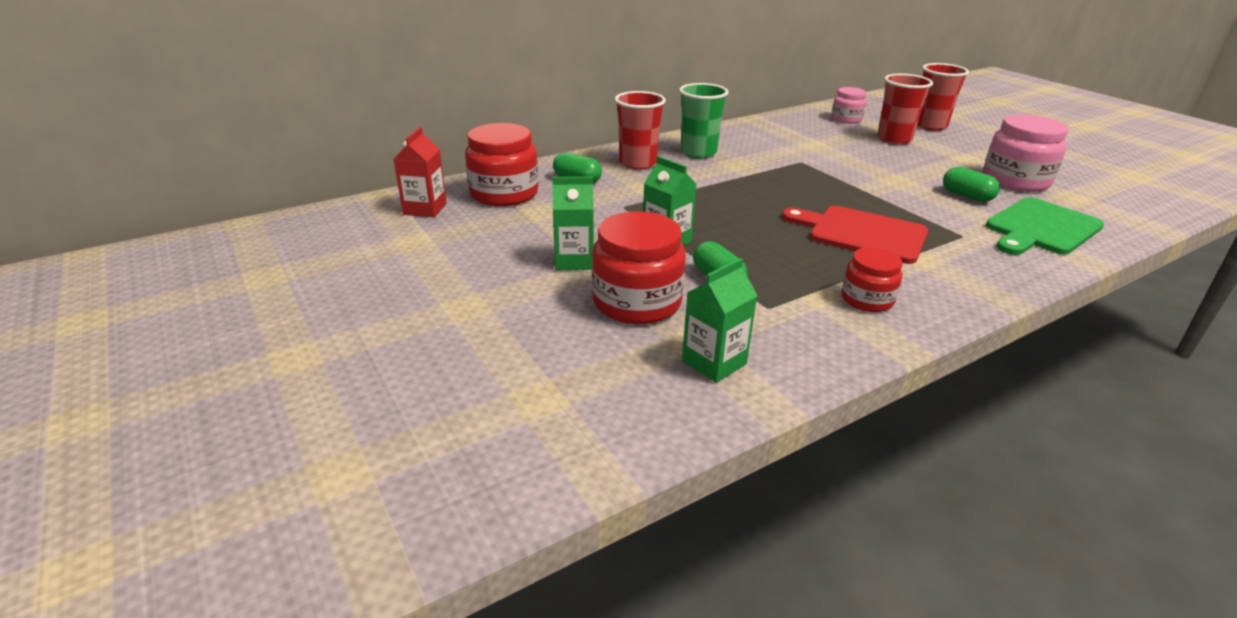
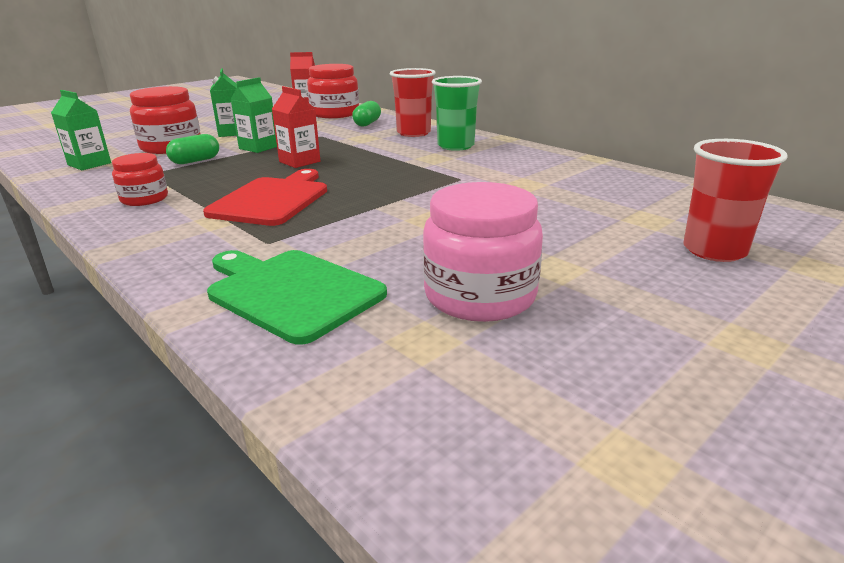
camera: 80 degrees right, 5 degrees down
(736, 220) = (299, 162): none -> red carton
(846, 119) = (660, 198): pink jar -> none
(894, 139) = (600, 223): red cup -> none
(966, 196) = (393, 254): green capsule -> none

